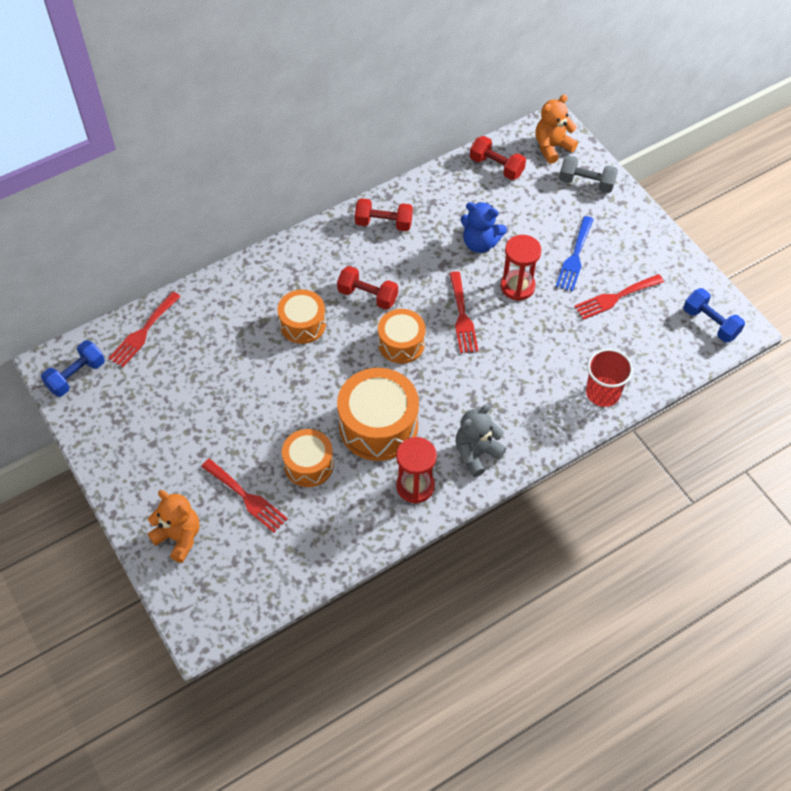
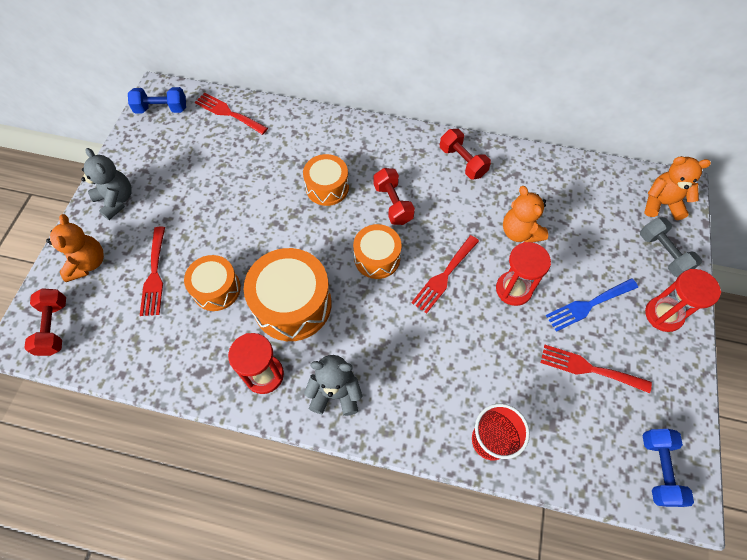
camera: 45 degrees right, 5 degrees up
(138, 475) = (116, 200): none -> grey teddy bear
(143, 332) = (228, 113): red fork -> red fork turned 45 degrees clockwise
(480, 243) = (520, 232): blue teddy bear -> orange teddy bear
(496, 166) = (596, 185): red dumbbell -> red dumbbell (54, 327)
(625, 225) = (663, 315): none -> red hourglass

